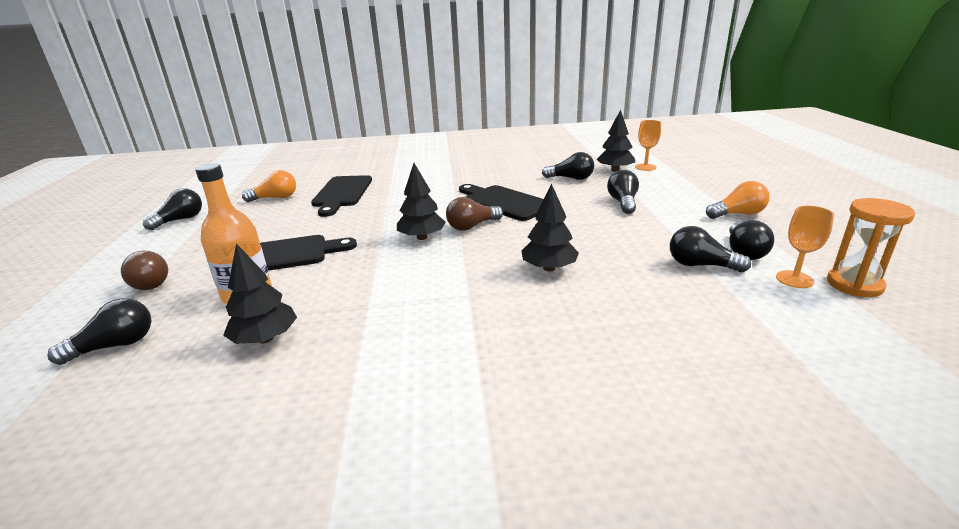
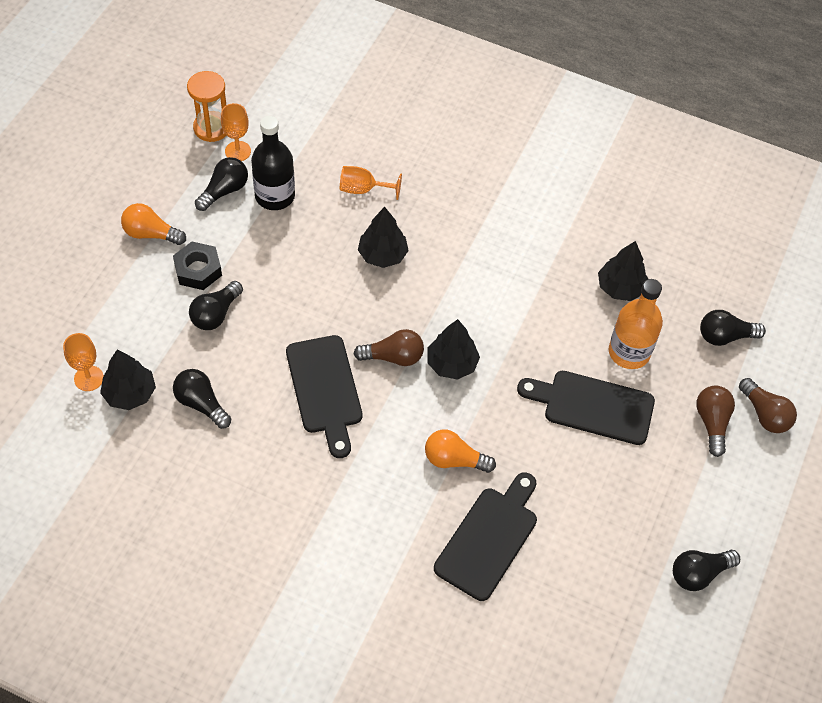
camera: 155 degrees left, 30 degrees up
(83, 304) = (764, 414): none -> brown light bulb
(275, 198) = (576, 578): orange light bulb -> orange light bulb (454, 460)
(634, 303) = (363, 189): none -> orange goblet
(672, 212) = (198, 270): none -> black nut
(701, 265) = (275, 196): black light bulb -> black bottle

